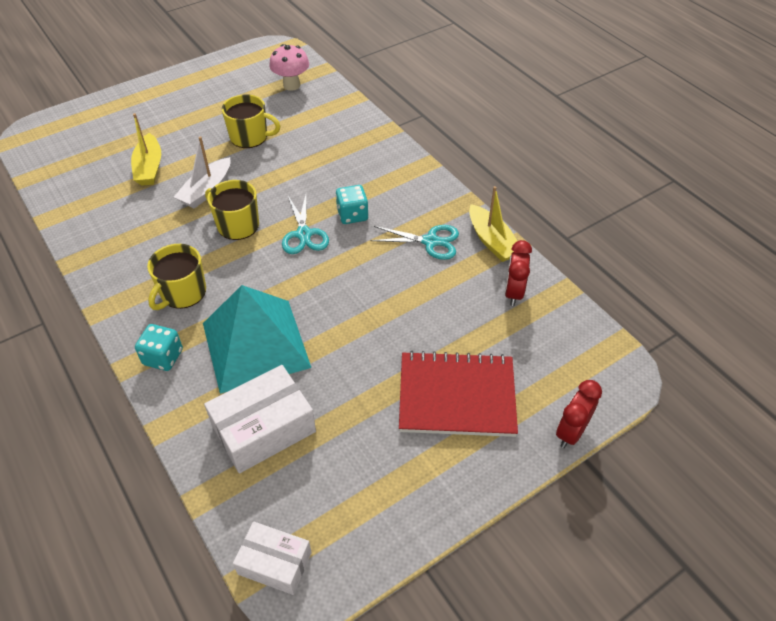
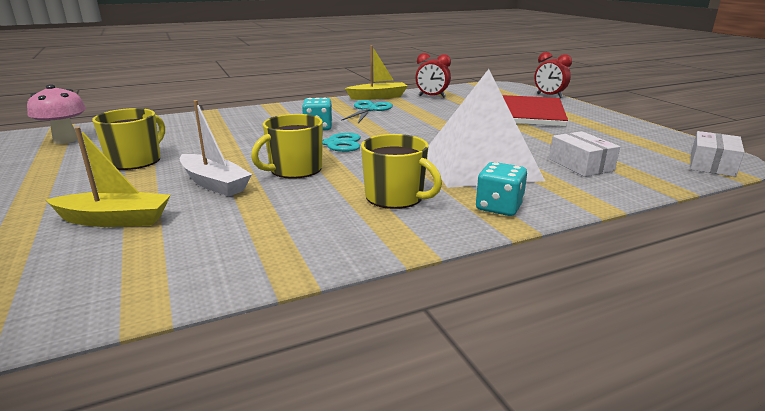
camera: 80 degrees left, 25 degrees down
(255, 344) = (479, 165): turquoise pyramid -> white pyramid
(264, 428) = (580, 165): white box -> white box, size x0.63

